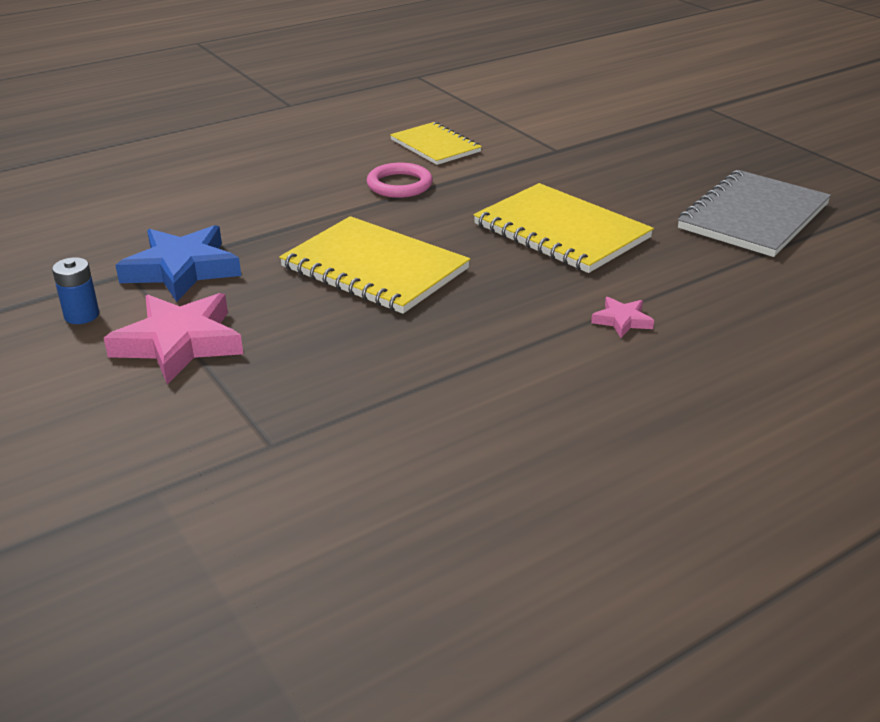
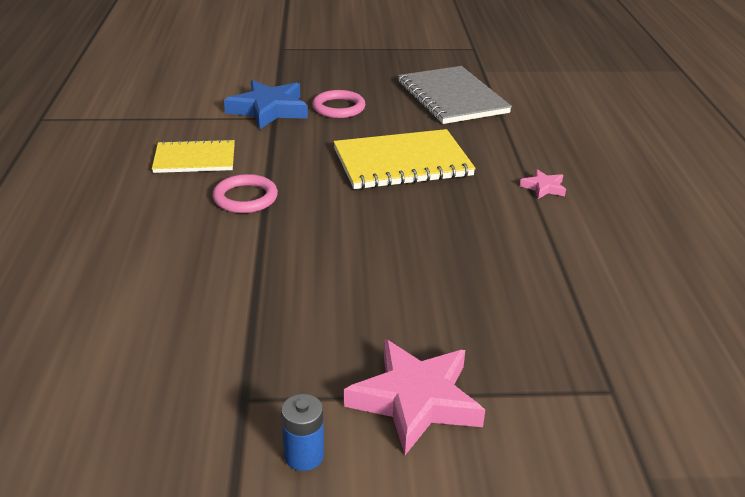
camera: 60 degrees left, 0 degrees up
(182, 269) = (273, 361): blue star -> blue star (268, 110)
(374, 268) = (378, 256): yellow notebook -> none
(626, 170) = (338, 108): none -> pink ring

